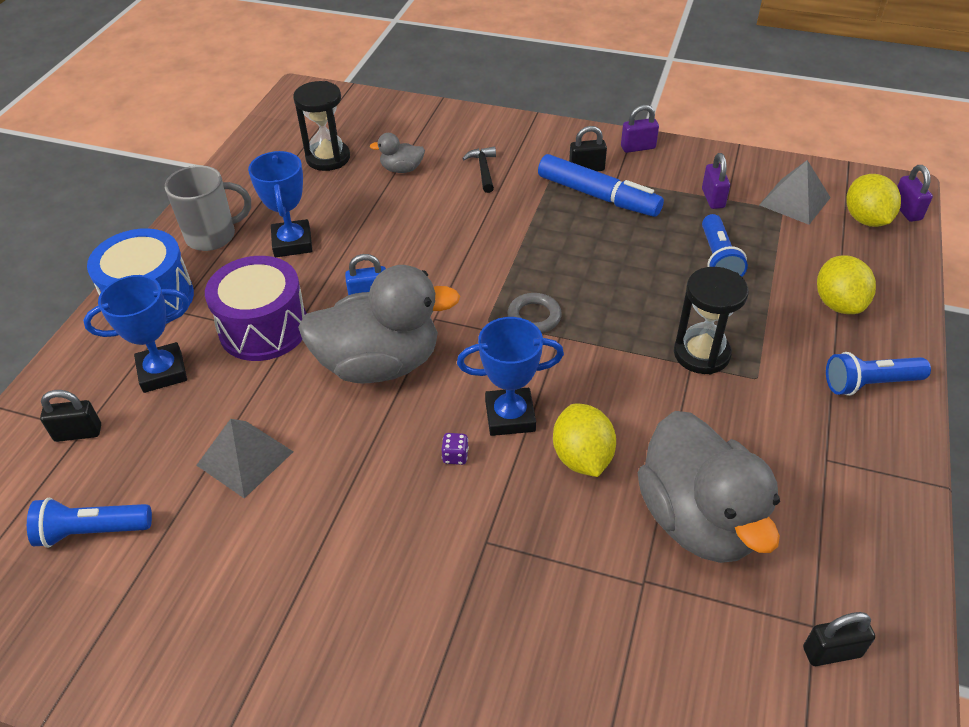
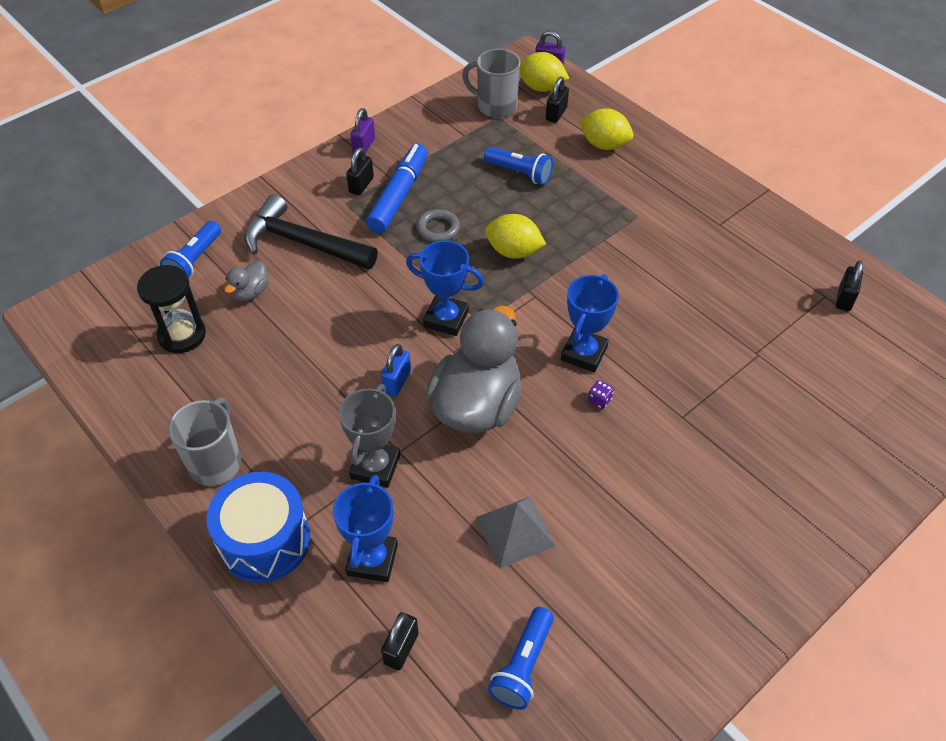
camera: 60 degrees left, 5 degrees up
(263, 328) = (375, 467): purple drum -> grey trophy
(292, 243) = (281, 406): blue trophy -> blue trophy (446, 319)
(483, 170) = (303, 243): black hammer -> black hammer, size x2.17
(534, 317) = (498, 294): grey ring -> grey ring (438, 229)
(582, 457) = (645, 334): yellow lemon -> yellow lemon (513, 251)
(598, 196) = (399, 195): blue marker -> blue marker turned 45 degrees counterclockwise
(698, 519) = (727, 304): grey duck -> none
(701, 354) = (599, 229): black hourglass -> none
(713, 198) = (457, 141): purple padlock -> none
(794, 201) = (495, 106): grey pyramid -> grey mug
(839, 247) = (556, 114): none -> black padlock
(869, 383) = (677, 172): blue flashlight -> blue flashlight (195, 260)

